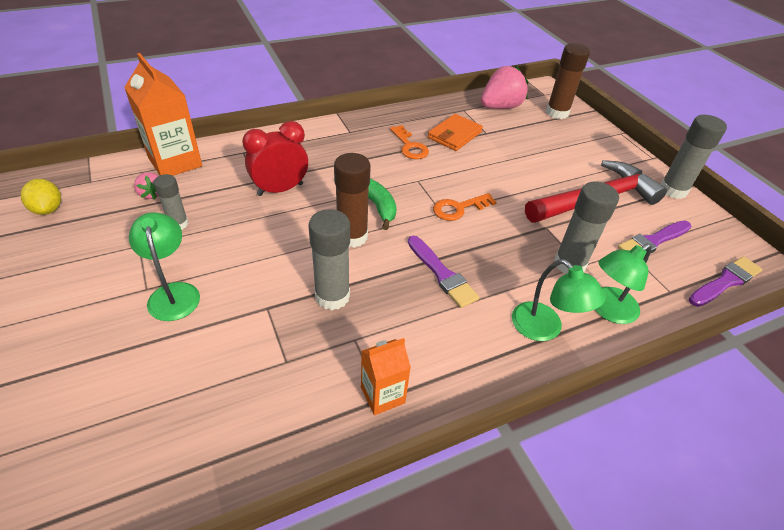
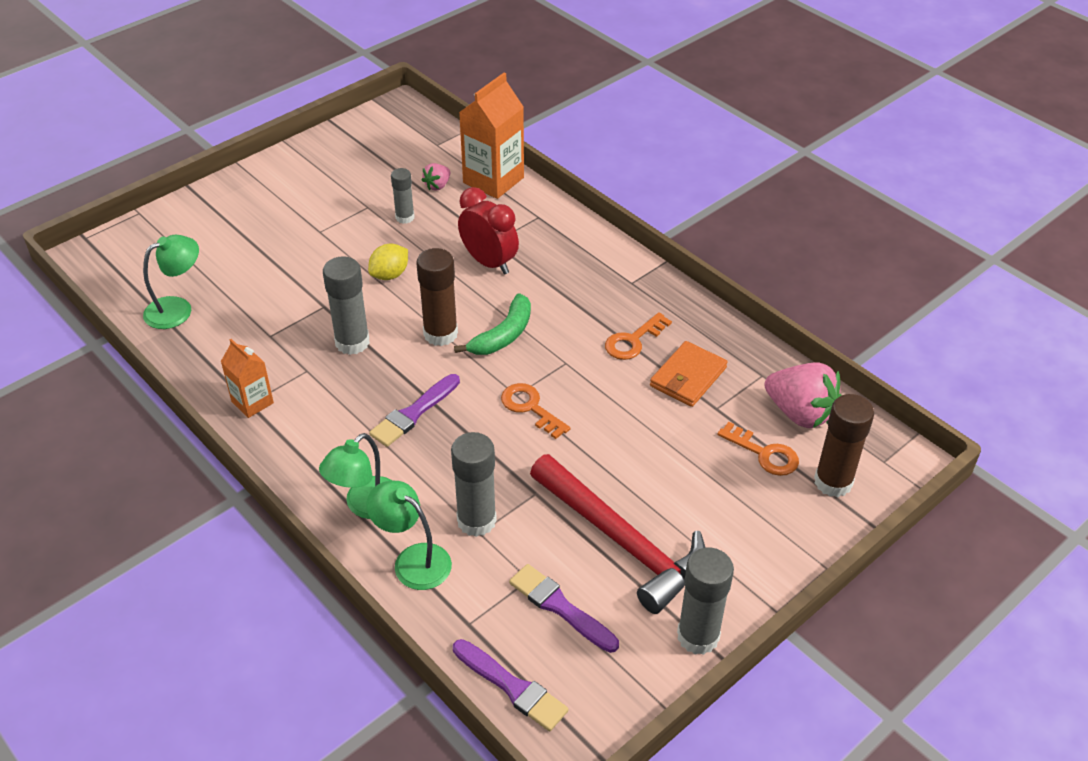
camera: 75 degrees right, 0 degrees up
(48, 209) = (388, 140): yellow lemon -> yellow lemon (390, 275)
(173, 293) = (320, 247): green lamp -> green lamp (177, 309)
(454, 135) = (688, 377): orange wallet -> orange wallet turned 75 degrees counterclockwise
(530, 127) = (764, 454): none -> orange key

